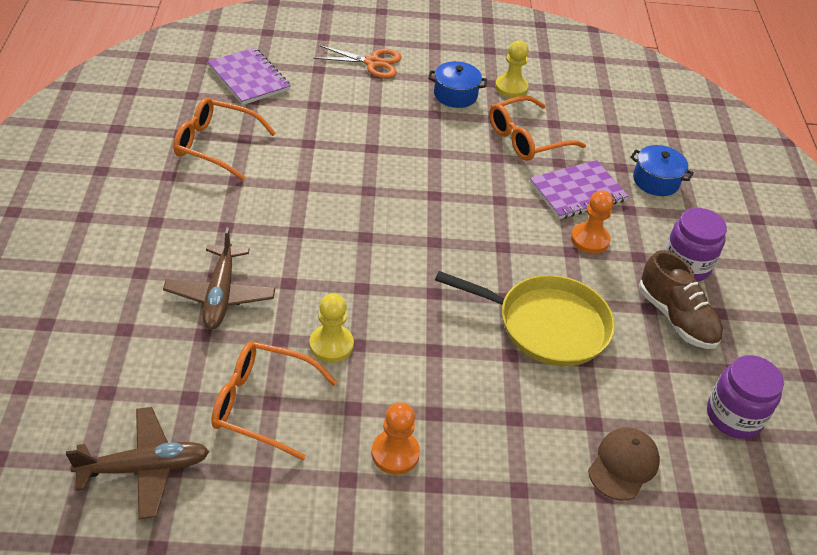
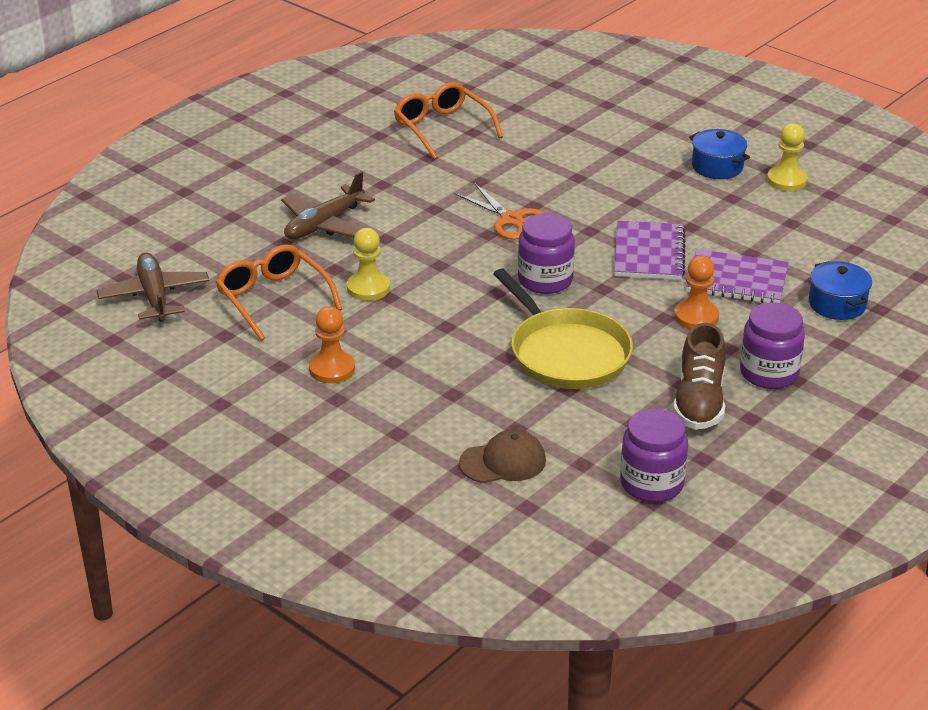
camera: 45 degrees right, 10 degrees down
(145, 468) = (154, 296): brown plane -> brown plane turned 135 degrees counterclockwise
(249, 78) = (532, 91): purple notebook -> purple notebook (649, 253)
(372, 63) = (667, 116): orange scissors -> orange scissors (511, 219)
(455, 261) = (545, 280): none -> purple jar
(526, 138) = (743, 224): orange glasses -> none

